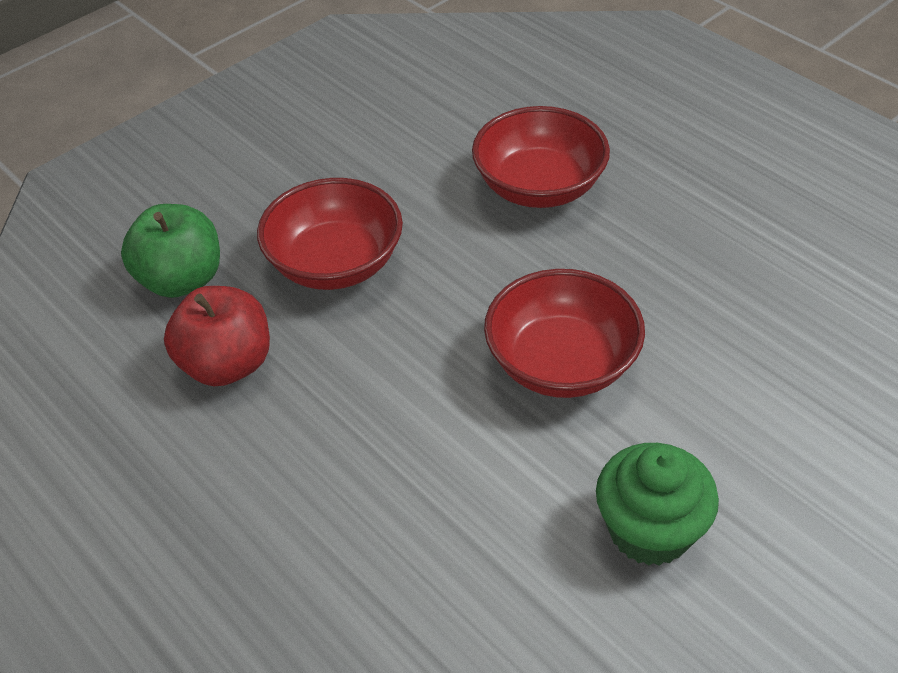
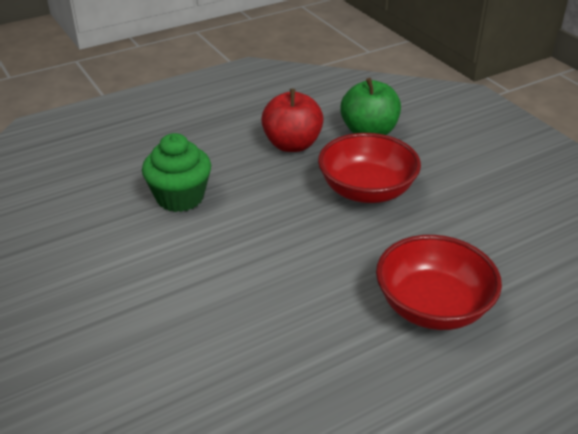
camera: 100 degrees right, 10 degrees down
(561, 363) = (232, 280): red bowl -> none
(650, 530) = (78, 292): green cupcake -> green cupcake (180, 197)

